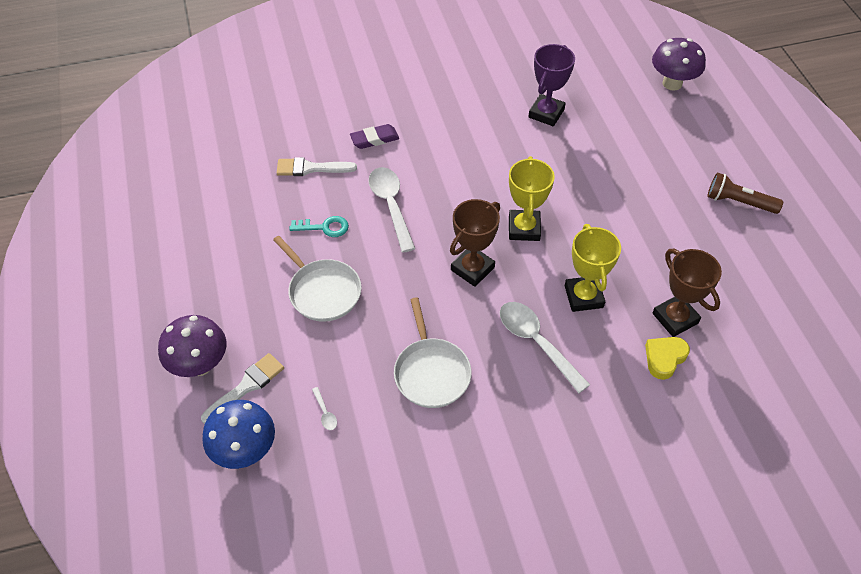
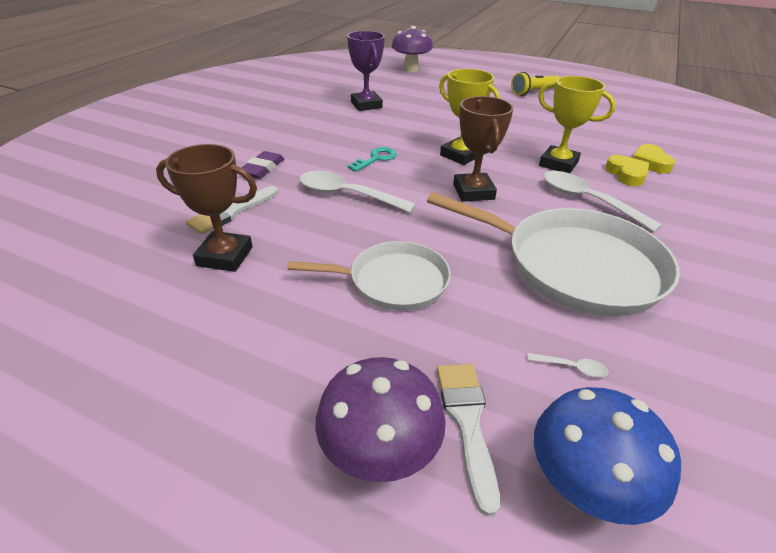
camera: 50 degrees left, 15 degrees down
(324, 227) = (314, 240): turquoise key -> turquoise key (376, 159)
(431, 372) = (574, 266): white pan -> white pan, size x1.65
(536, 343) = (587, 201): white spoon -> white spoon turned 45 degrees clockwise
(618, 350) = (626, 174): none -> yellow heart
(675, 318) = (614, 145): brown trophy -> brown trophy (225, 256)
(738, 202) = (534, 92): brown flashlight -> yellow flashlight

